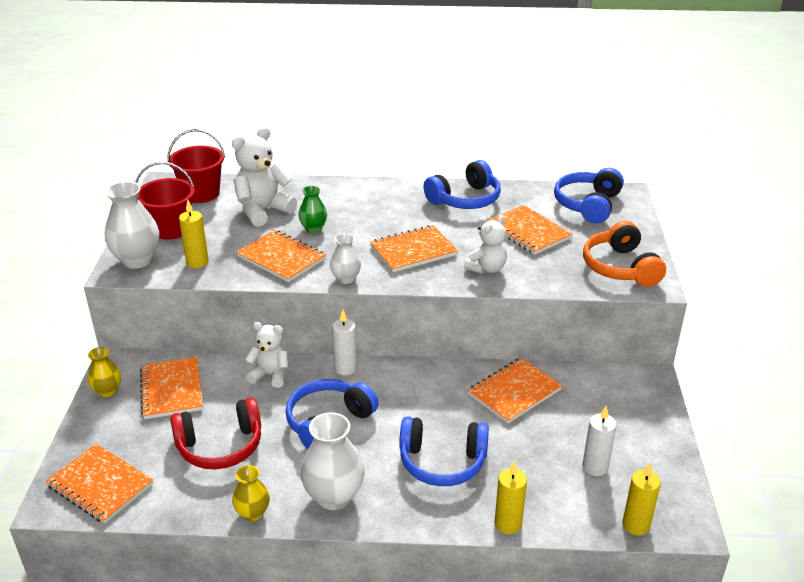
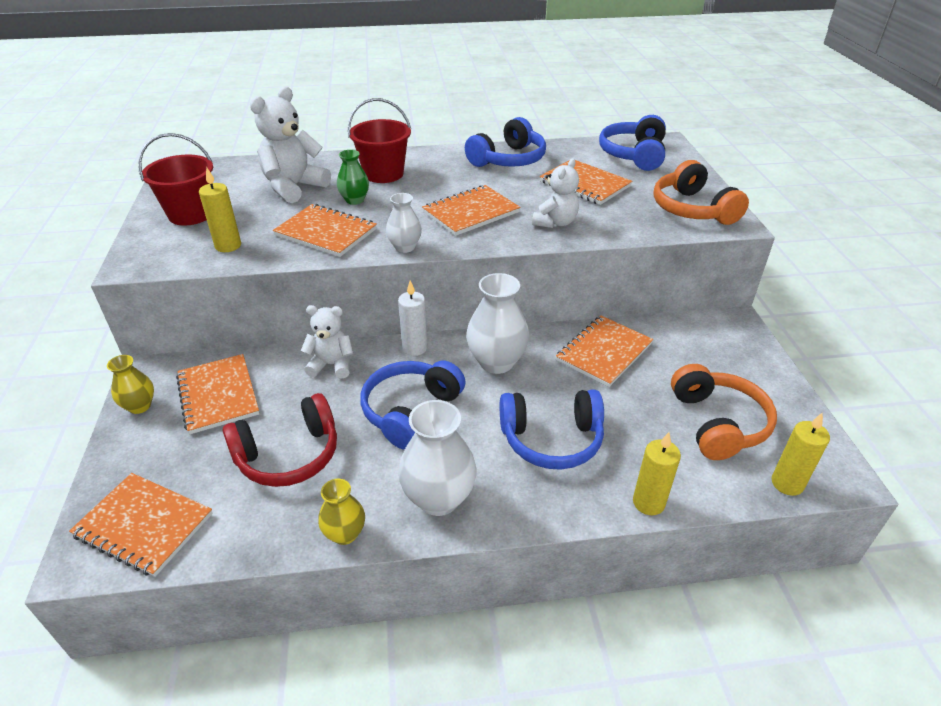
camera: 10 degrees left, 5 degrees up
(137, 260) = (154, 250): white vase -> white vase (496, 362)
(201, 193) = (220, 176): red bucket -> red bucket (383, 174)
(595, 467) = (718, 423): white candle -> orange headphones

